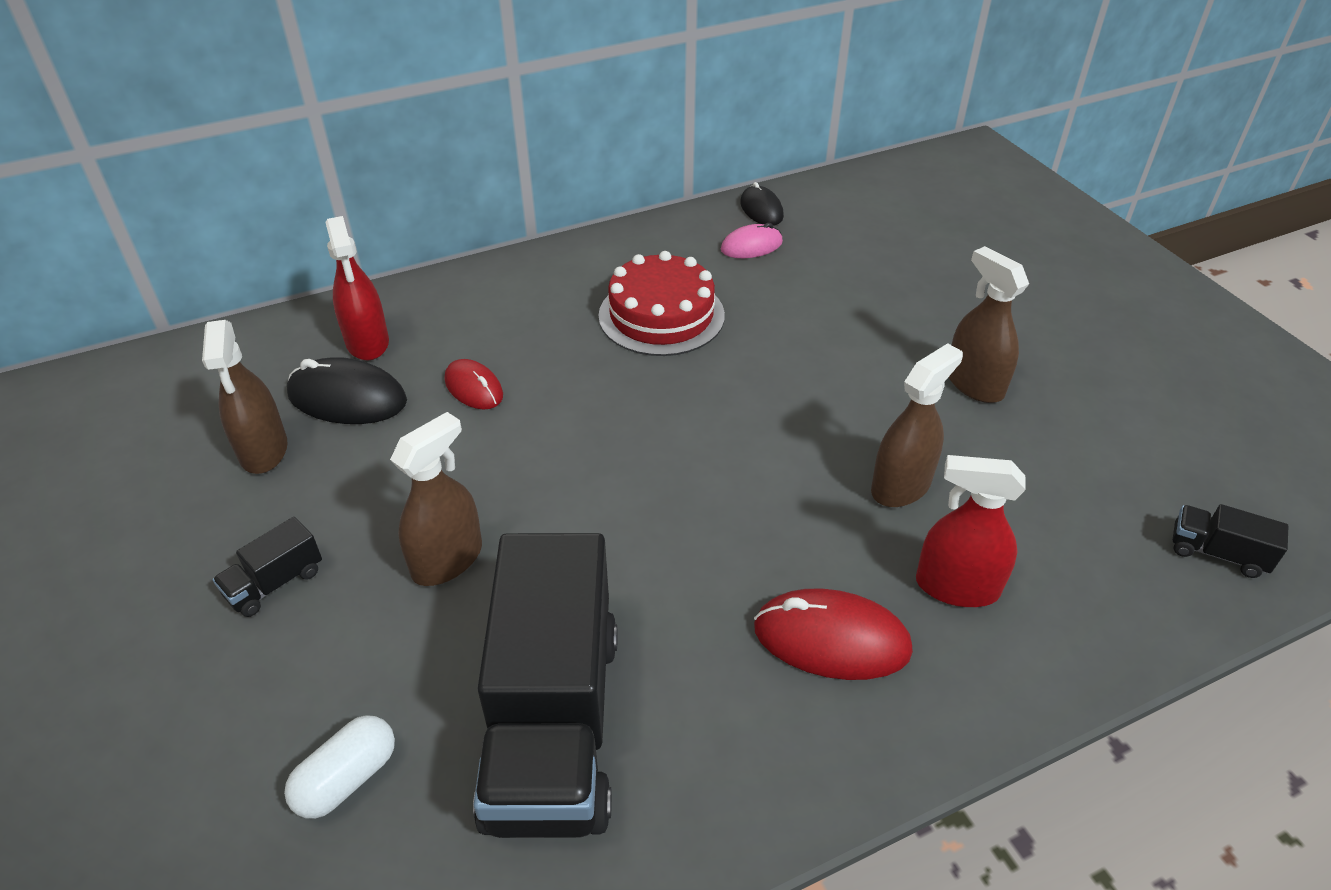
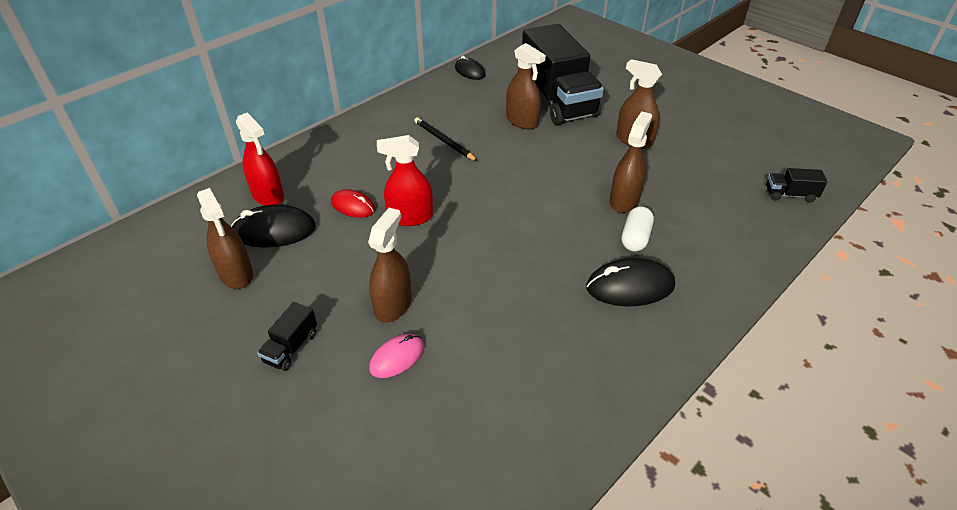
camera: 20 degrees left, 0 degrees up
(347, 778) = (402, 439): white capsule -> white capsule (635, 238)
(553, 724) = (505, 373): black truck -> black truck (557, 100)
(661, 315) = (444, 141): red cake -> black pencil
(751, 246) = (475, 92): pink mouse -> pink mouse (397, 357)
(801, 309) = (522, 121): none -> brown spray bottle
(831, 639) = (630, 286): red mouse -> black mouse
(956, 587) = (678, 243): red spray bottle -> red spray bottle (410, 217)

